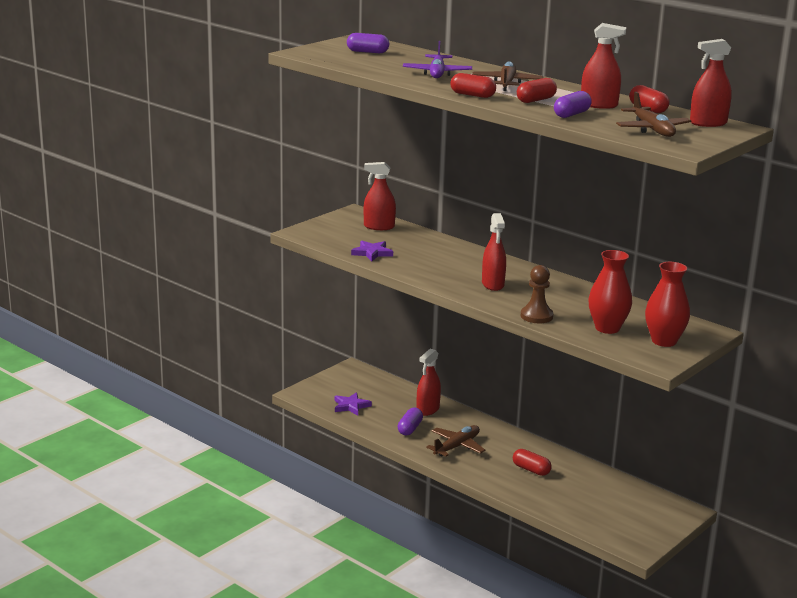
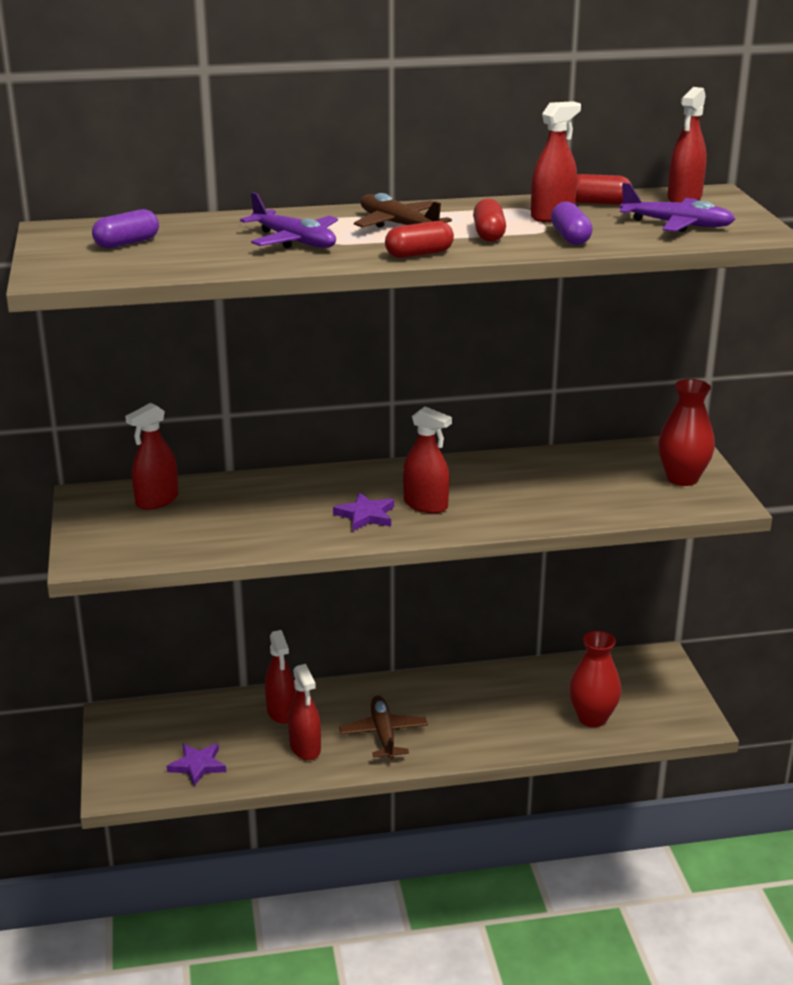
camera: 50 degrees left, 5 degrees up
(372, 253) = (227, 539): purple star -> purple star (366, 515)
(410, 429) = (305, 748): purple capsule -> red spray bottle
(531, 470) = (488, 709): red capsule -> none
(536, 316) = (541, 517): brown pawn -> none
(607, 328) = (618, 493): red vase -> red vase (592, 718)
(652, 129) = (677, 225): brown plane -> purple plane

